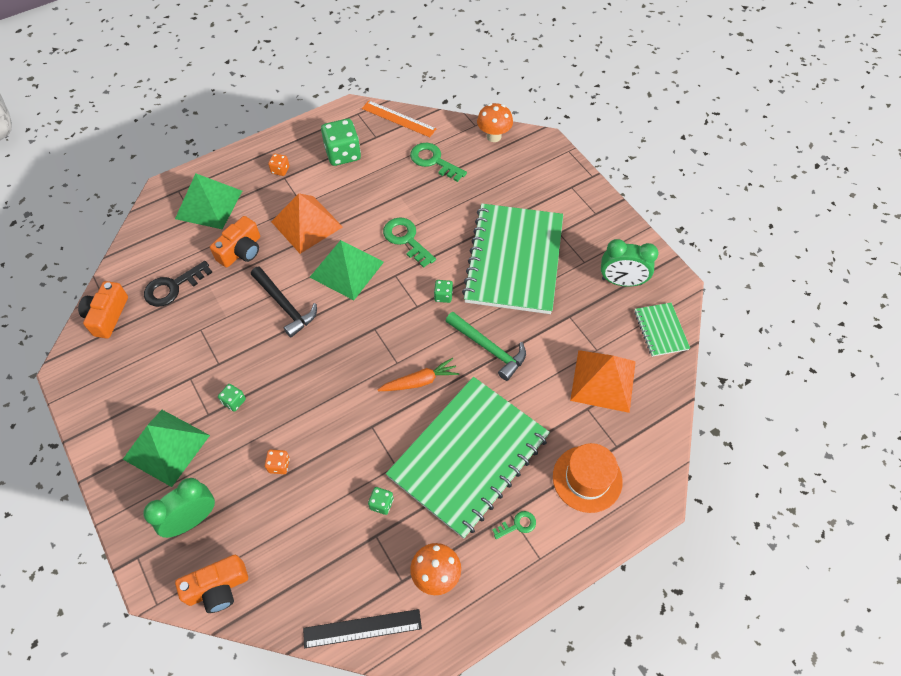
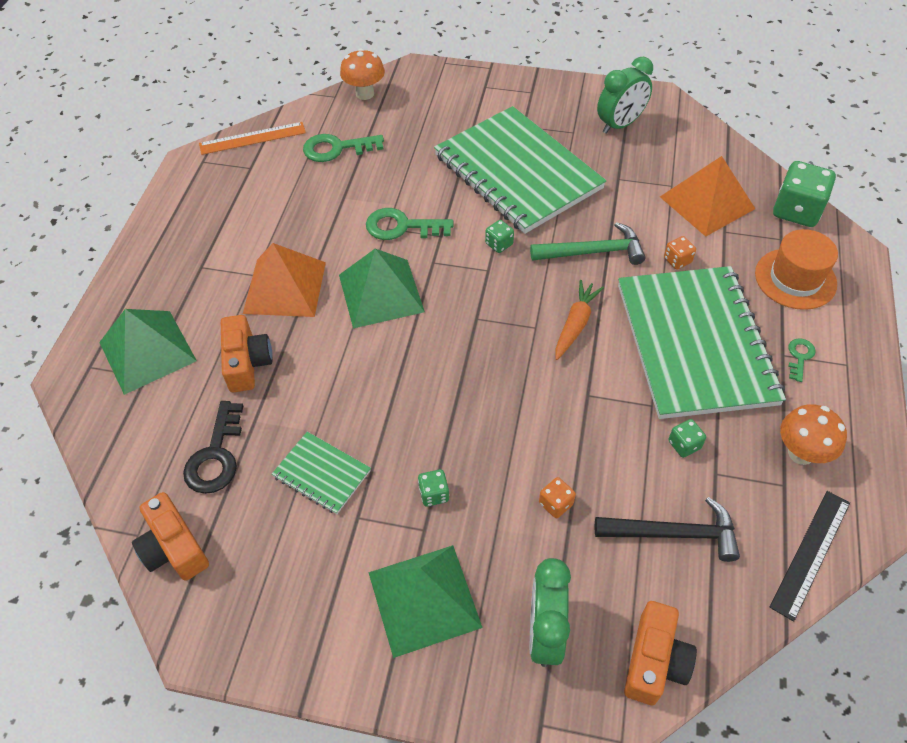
camera: 45 degrees left, 5 degrees down
(280, 170) = (187, 263): orange dice -> orange dice (677, 260)
(285, 305) = (364, 371): black hammer -> black hammer (674, 534)
(343, 154) = (236, 204): green dice -> green dice (796, 211)
(661, 330) = (694, 136): green notebook -> green notebook (322, 474)

